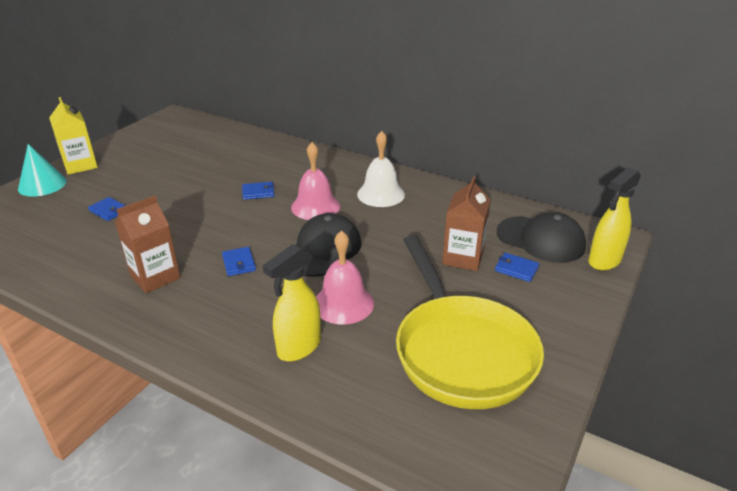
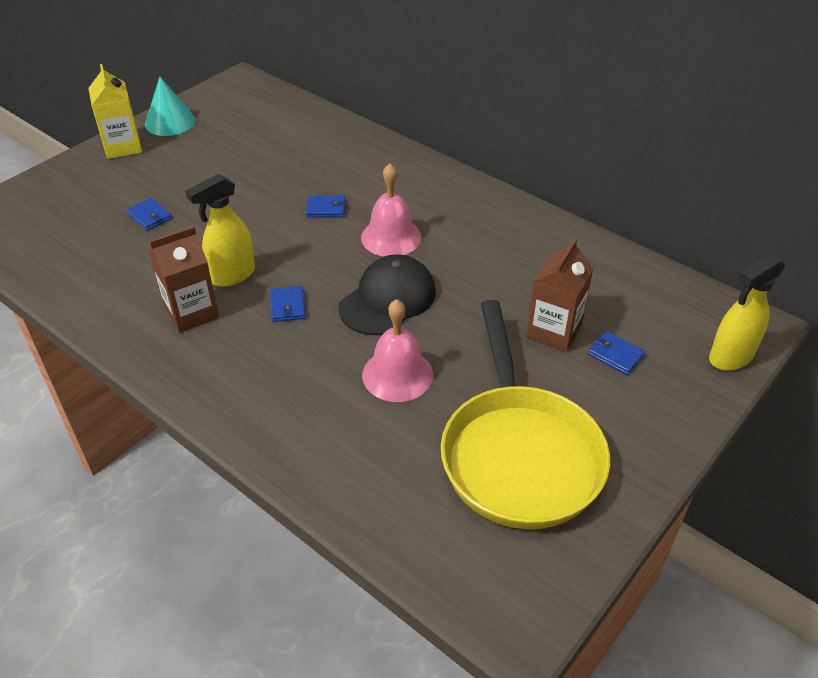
camera: 10 degrees right, 10 degrees up
(42, 184) = (78, 170): turquoise cone -> turquoise cone (170, 122)
(298, 347) = (336, 424): yellow spray bottle -> yellow spray bottle (232, 275)
(380, 194) = (474, 227): white bell -> none
(541, 239) = (659, 317): black cap -> none

